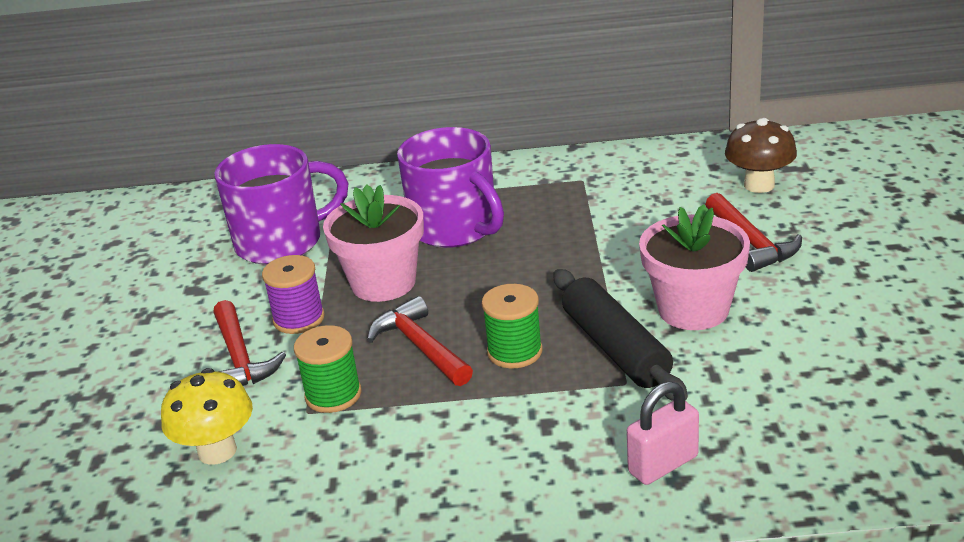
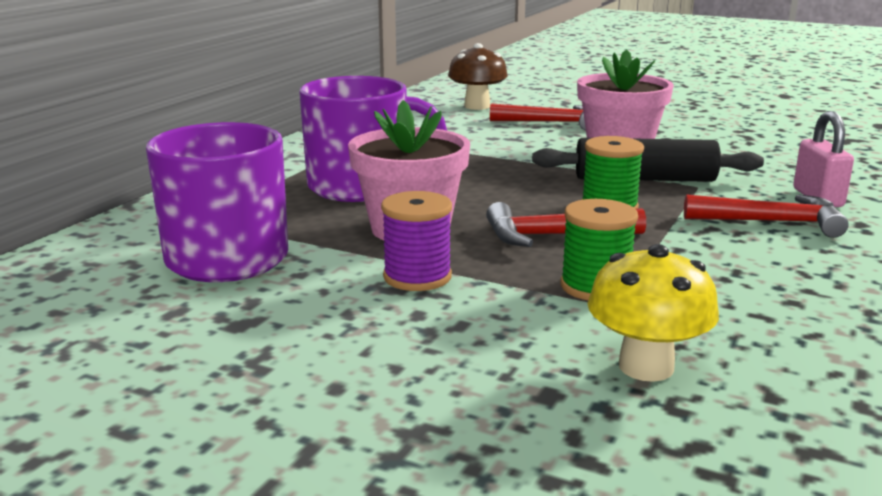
camera: 65 degrees left, 10 degrees down
(240, 359) = (457, 321): red hammer -> red hammer (772, 222)

